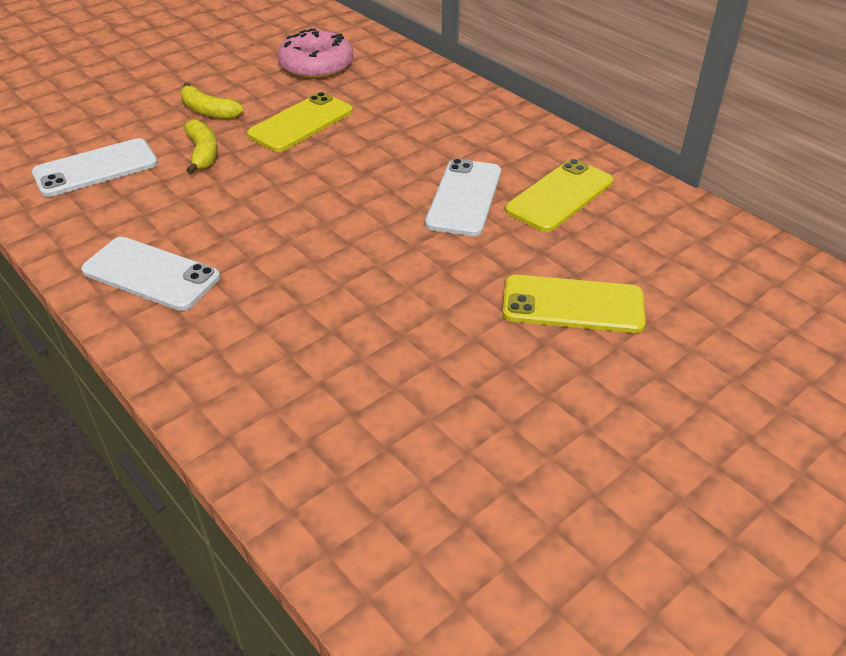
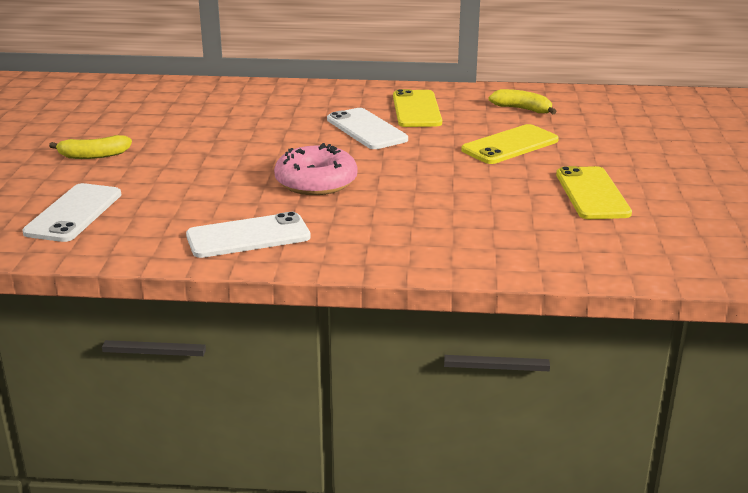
camera: 45 degrees left, 15 degrees down
(203, 153) = (144, 175): yellow banana -> yellow banana (523, 109)
(301, 123) = (182, 137): yellow phone -> yellow phone (592, 194)
(316, 66) = (124, 107): pink donut -> pink donut (316, 182)

